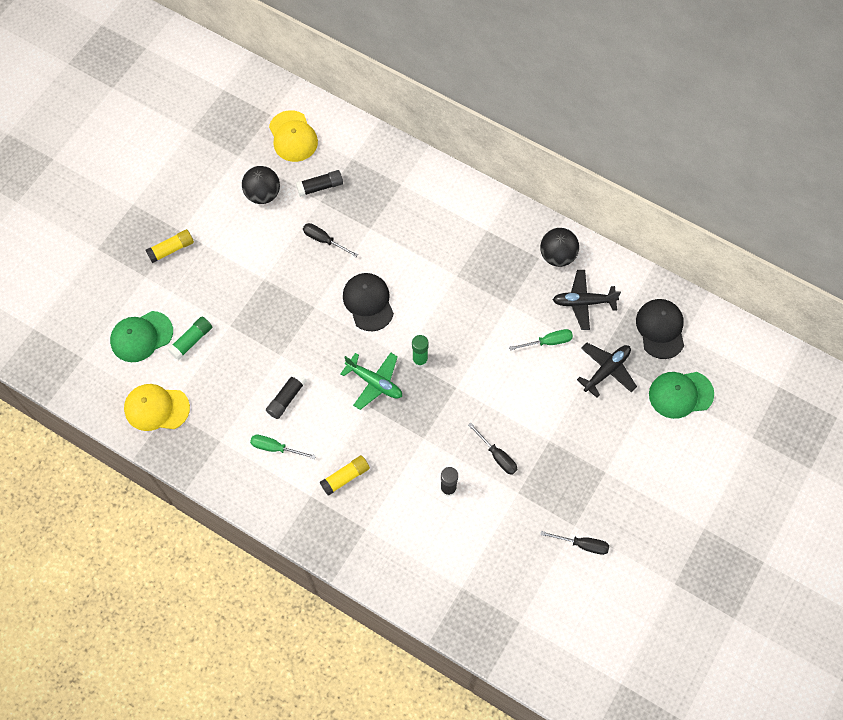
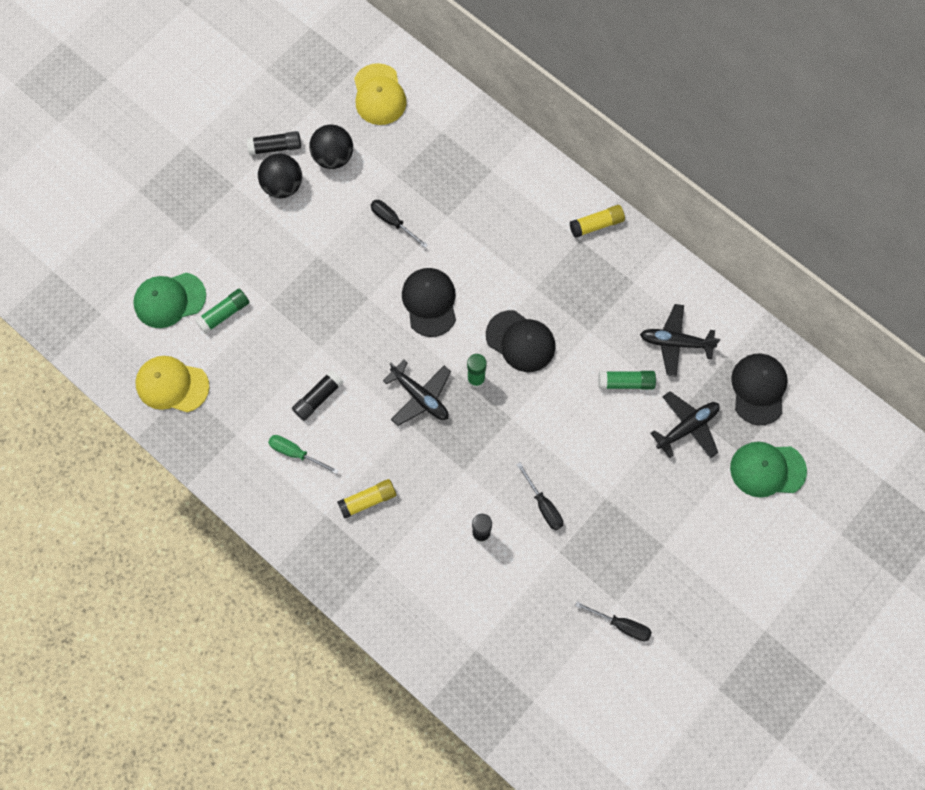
camera: 10 degrees right, 5 degrees up
(171, 249) = (220, 204): yellow glue stick -> yellow glue stick (596, 224)
(320, 187) = (399, 158): black glue stick -> black glue stick (275, 147)
(374, 382) = (420, 396): green plane -> black plane
(452, 322) = (520, 341): none -> black cap
(548, 342) = (626, 382): green screwdriver -> green glue stick
(557, 256) = (655, 283): black ball -> black ball (283, 186)

